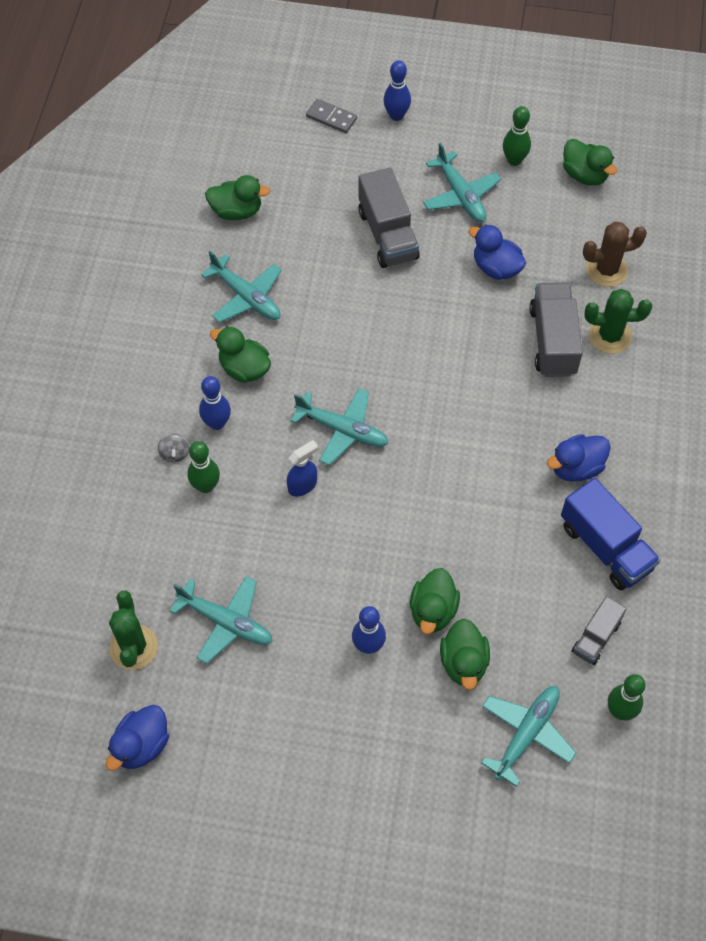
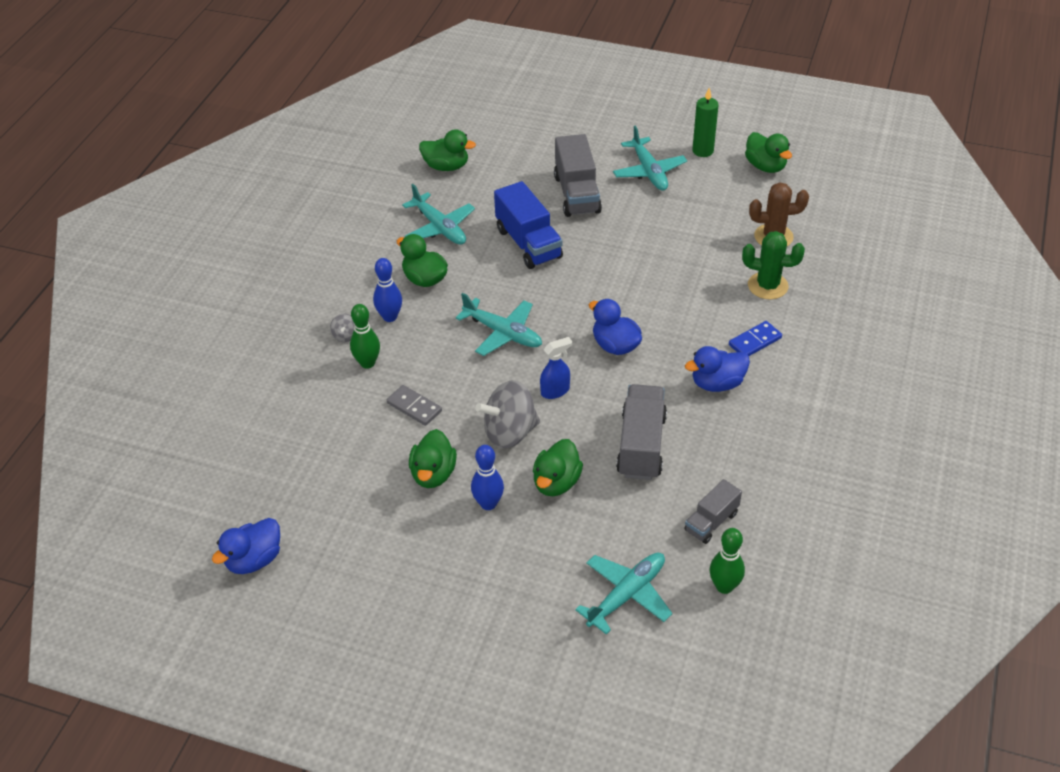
camera: 10 degrees right, 15 degrees down
(133, 647) = (268, 480): green cactus -> none
(225, 622) = (358, 470): turquoise plane -> none
(303, 485) = (456, 371): blue spray bottle -> blue spray bottle (555, 391)
(331, 118) = (545, 109): grey domino -> grey domino (414, 407)
(374, 555) = (510, 432): none -> grey spinning top
(396, 115) = (603, 111): blue bowling pin -> none
(463, 663) = (577, 528): green duck -> green duck (433, 474)
(496, 268) = (670, 226): blue duck -> blue duck (615, 346)
(514, 160) = (703, 151): green bowling pin -> green candle
(553, 341) = (713, 285): grey truck -> grey truck (641, 446)
(605, 547) = (734, 449): blue truck -> blue truck (528, 243)
(607, 409) = (755, 341): none -> blue domino

